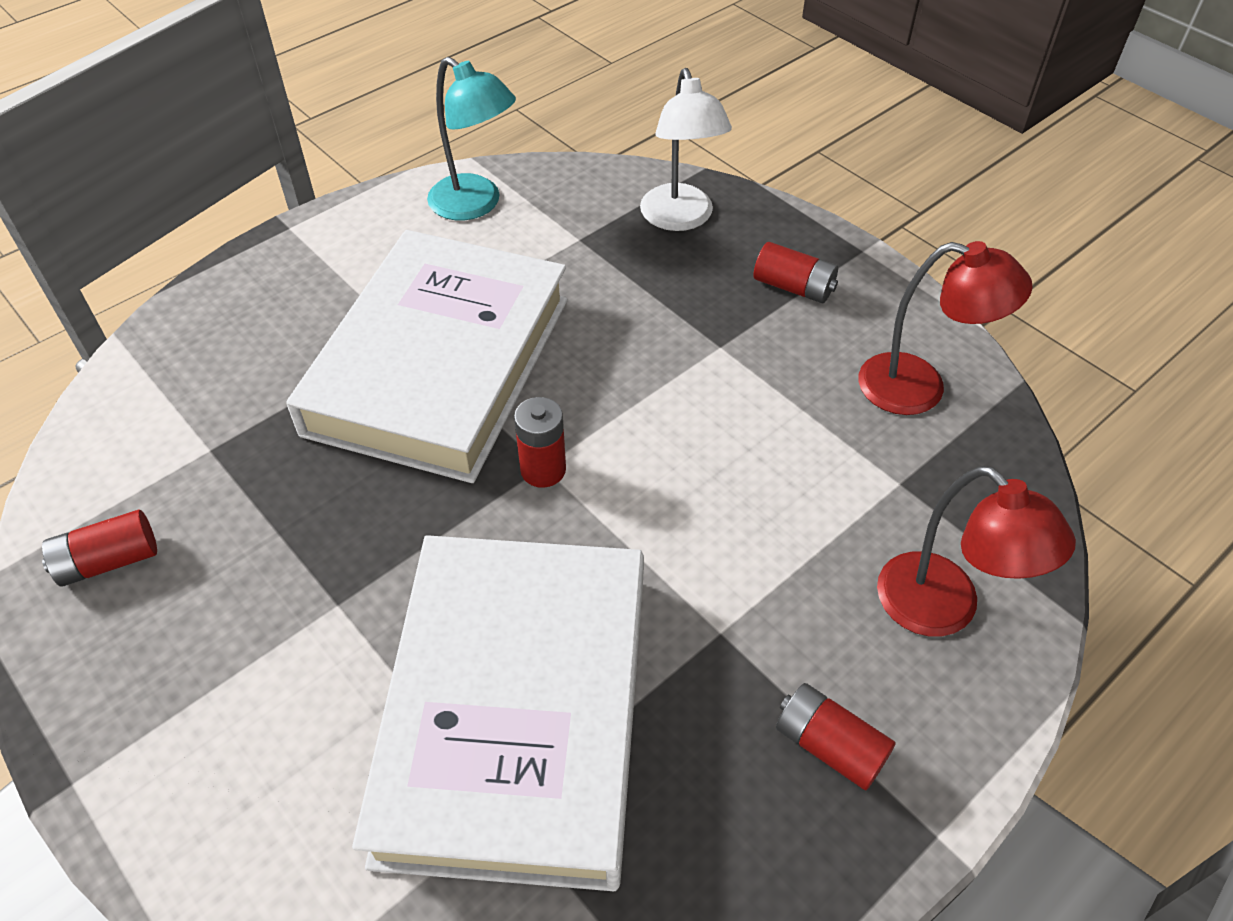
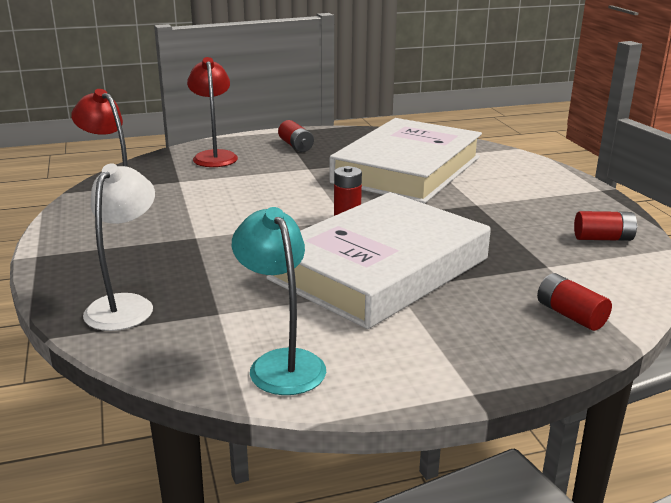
camera: 155 degrees left, 25 degrees down
(793, 287) = (111, 250): red battery -> red battery (570, 315)

